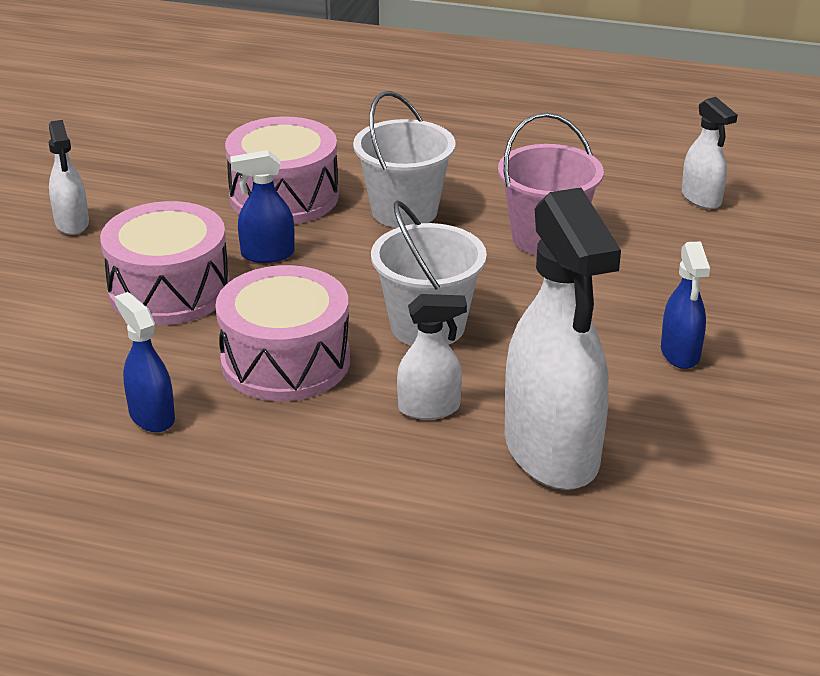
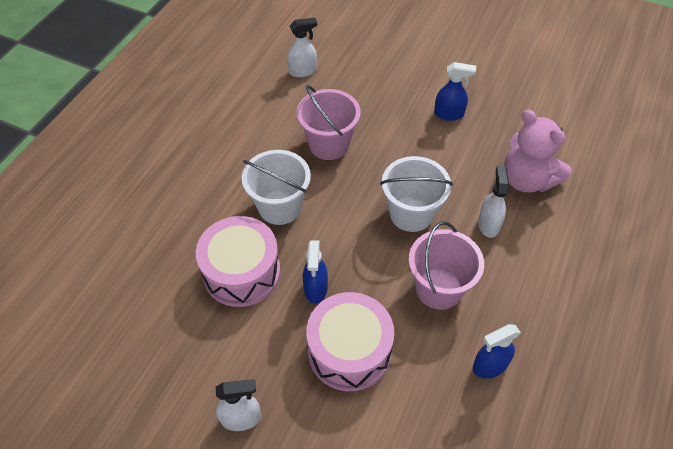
camera: 80 degrees left, 20 degrees up
(285, 361) = (439, 288): pink drum -> pink bucket
(552, 452) = (527, 180): white spray bottle -> pink teddy bear

